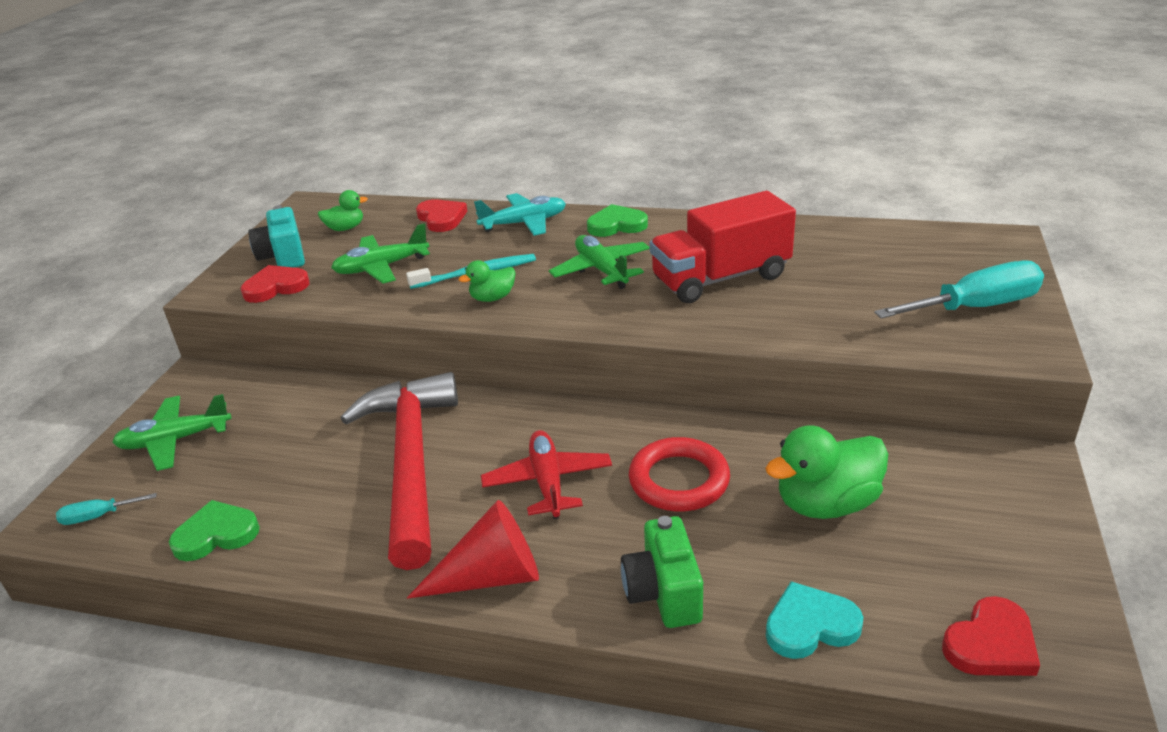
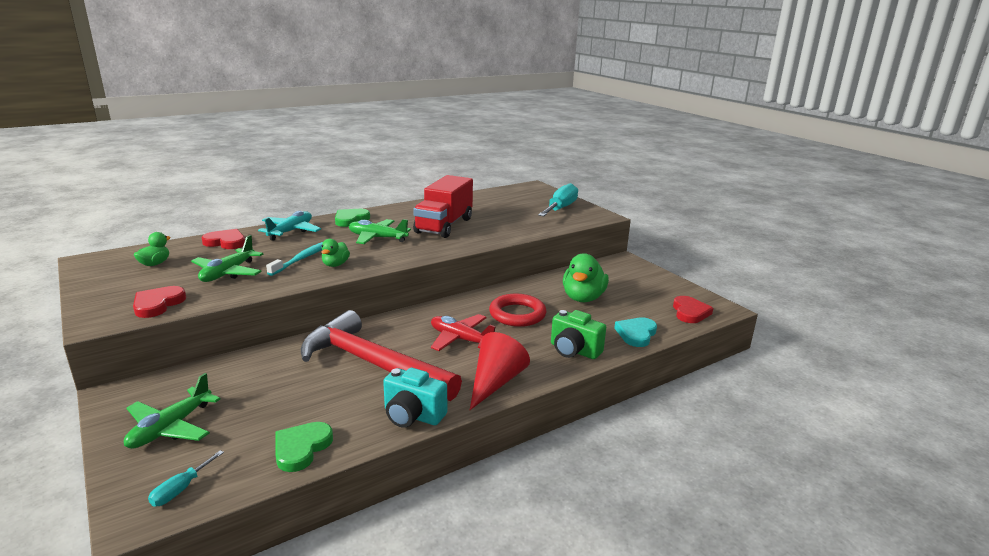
camera: 50 degrees left, 10 degrees down
(283, 257) = (129, 289): turquoise camera -> turquoise camera (412, 415)

